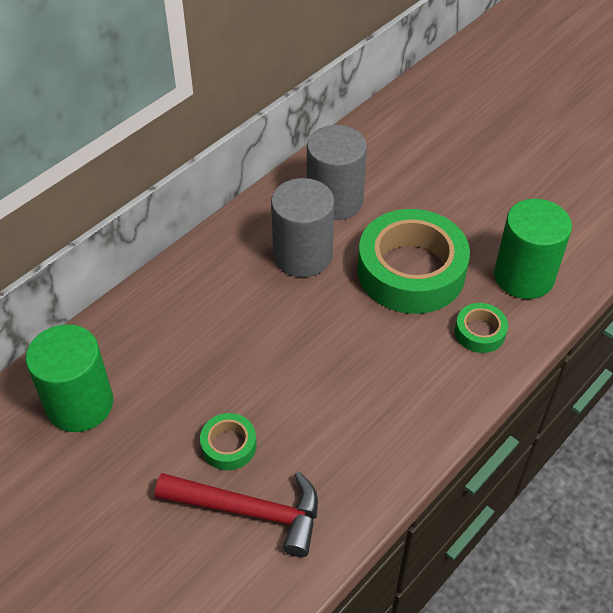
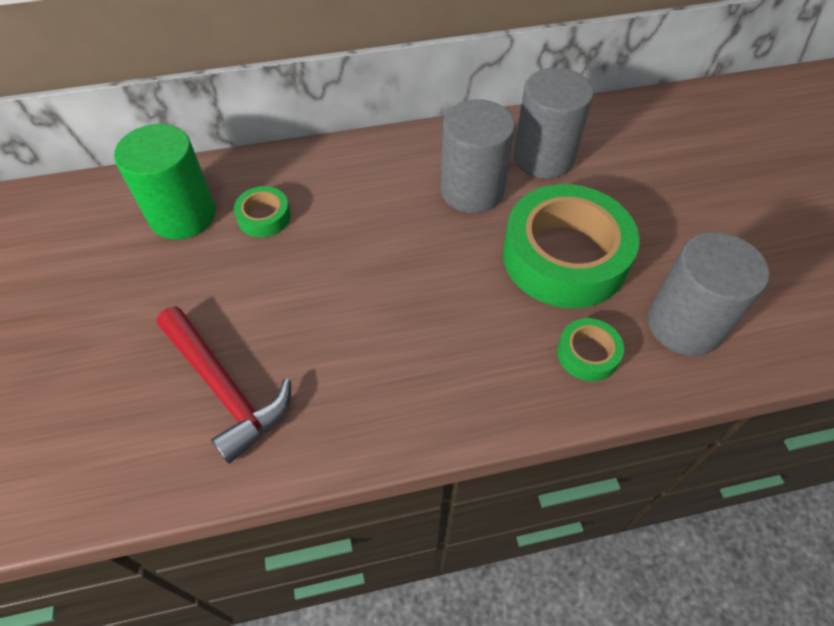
camera: 35 degrees right, 5 degrees up
(229, 445) = (261, 319): green tape -> green tape (264, 217)
(524, 276) = (684, 324): green cylinder -> grey cylinder

